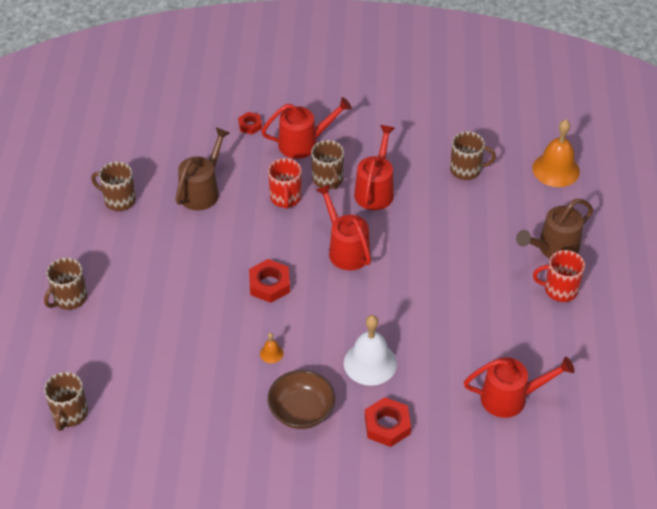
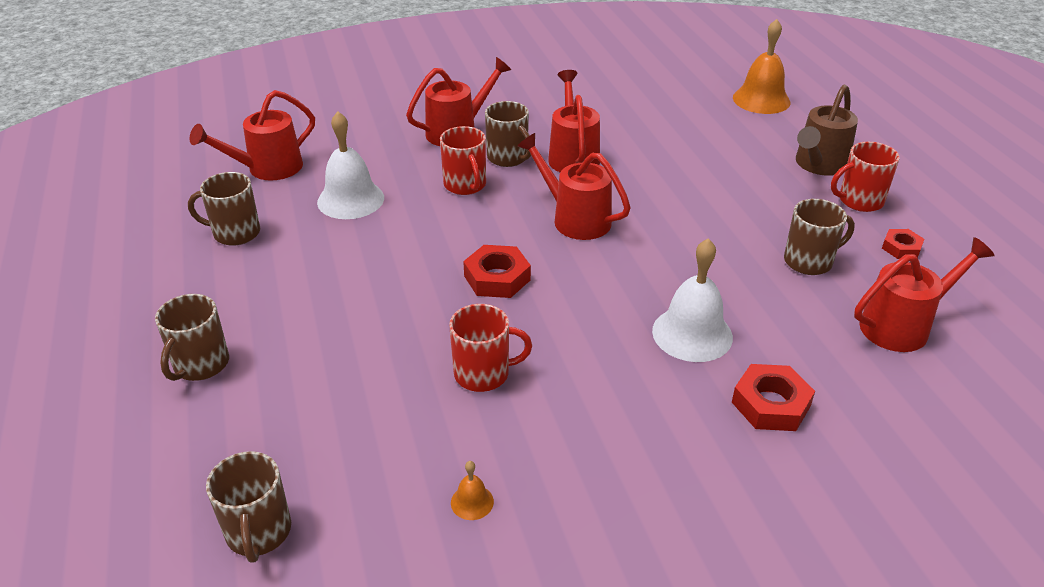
camera: 20 degrees left, 10 degrees down
(157, 146) = (267, 169): none -> red watering can
(203, 190) = (350, 199): brown watering can -> white bell
(228, 353) = (483, 374): none -> red mug
(250, 125) = (381, 128): red nut -> red nut (901, 248)
(271, 353) = (547, 357): orange bell -> orange bell (472, 502)
(301, 411) = (637, 420): brown bowl -> none
(466, 170) = (665, 118): brown mug -> brown mug (809, 261)

